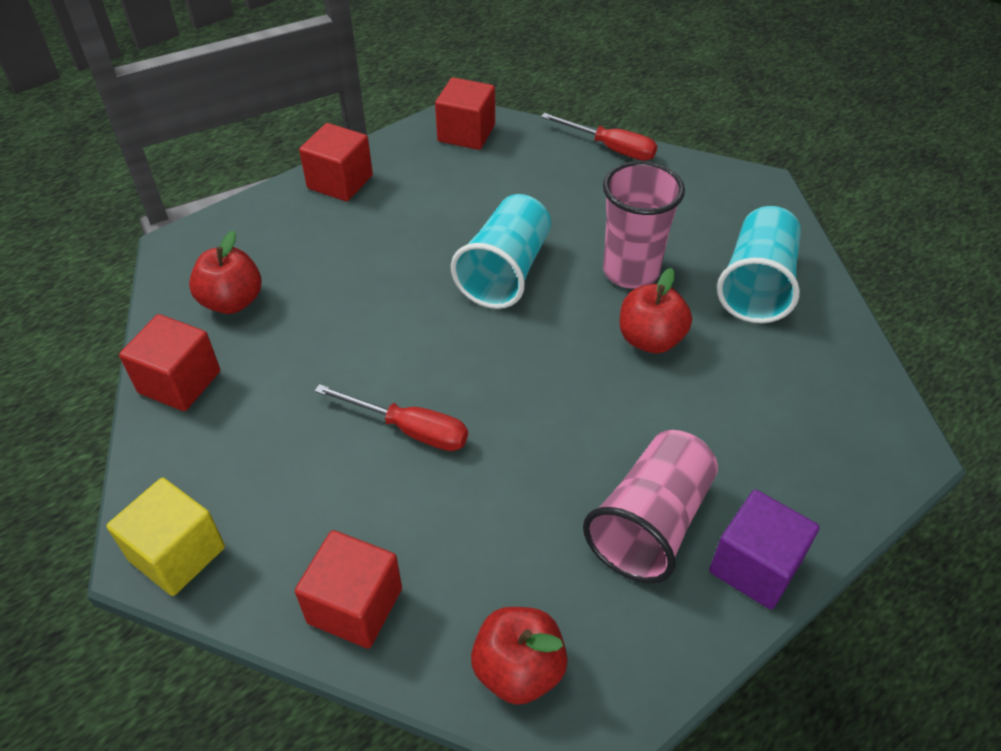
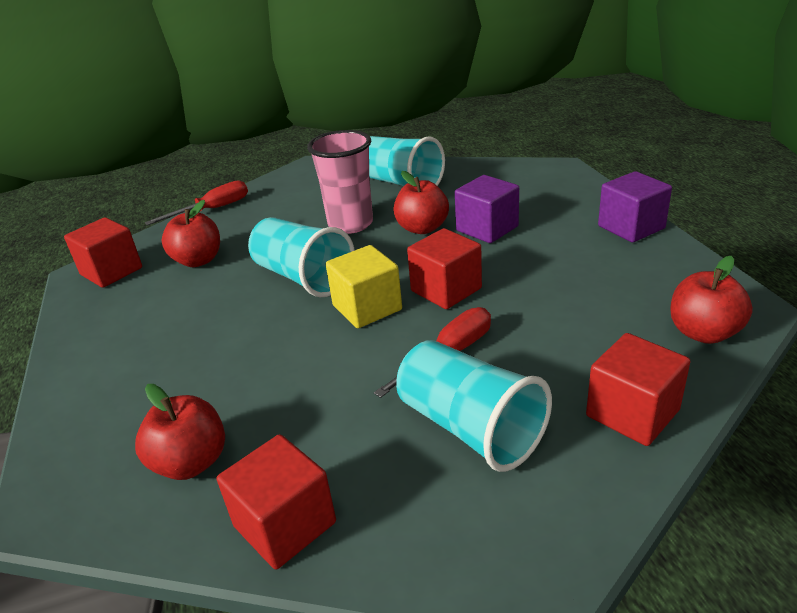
camera: 65 degrees left, 15 degrees down
(177, 554) = (540, 546): yellow cube -> yellow cube (367, 308)
(306, 473) = (470, 427): none -> turquoise cup
(340, 182) = (87, 356): red cube -> red cube (446, 290)
(507, 182) = (198, 260): none -> red apple
(650, 523) = (586, 257): pink cup -> none
(678, 403) = (487, 228): none -> purple cube

